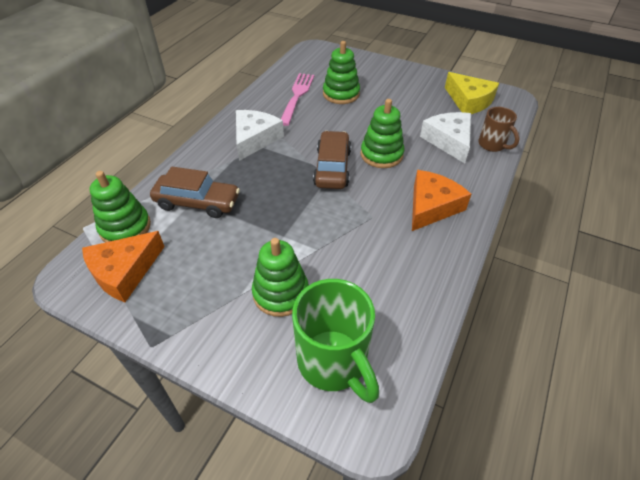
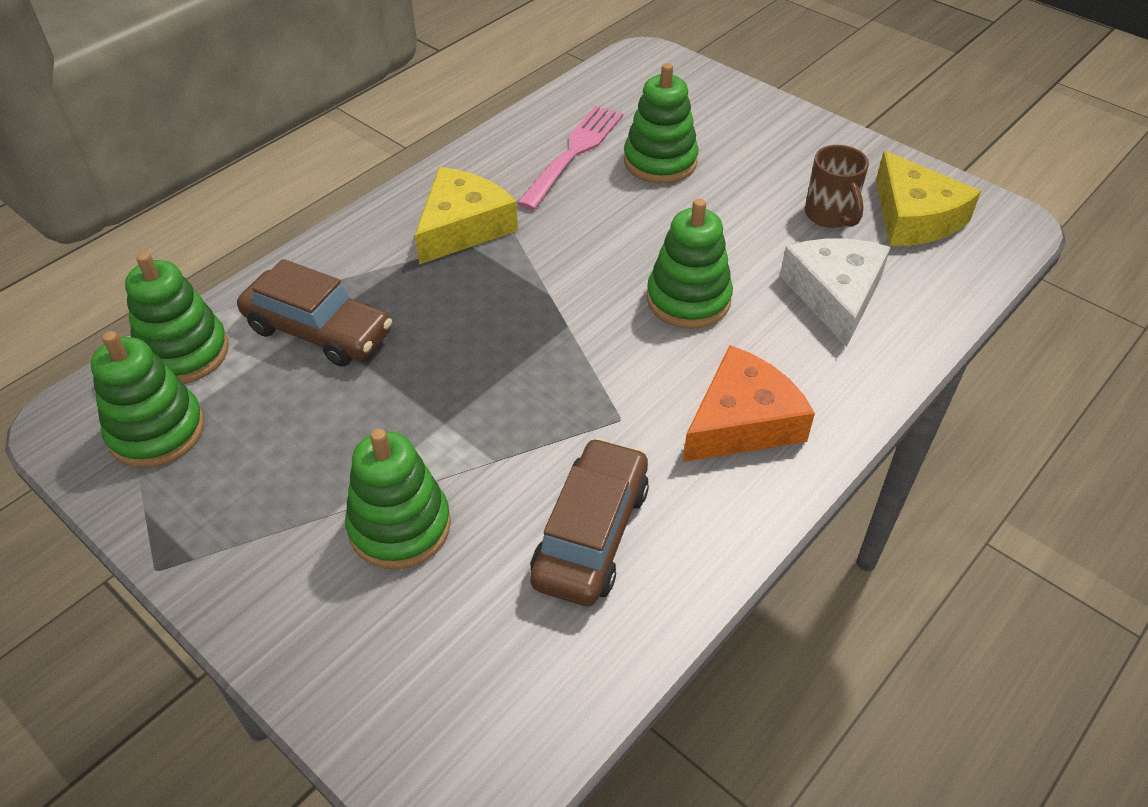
camera: 15 degrees right, 0 degrees up
(124, 271) = (157, 431): orange cheese -> green stacking toy
(255, 139) = (463, 227): white cheese -> yellow cheese
(332, 168) = (584, 309): brown car -> brown car (591, 534)
(333, 363) = (442, 671): green mug -> none
(492, 145) = (921, 319): brown mug -> brown mug (830, 215)

